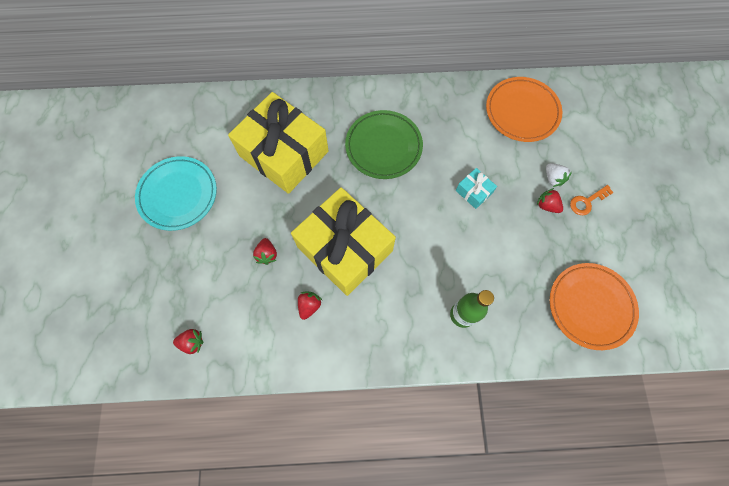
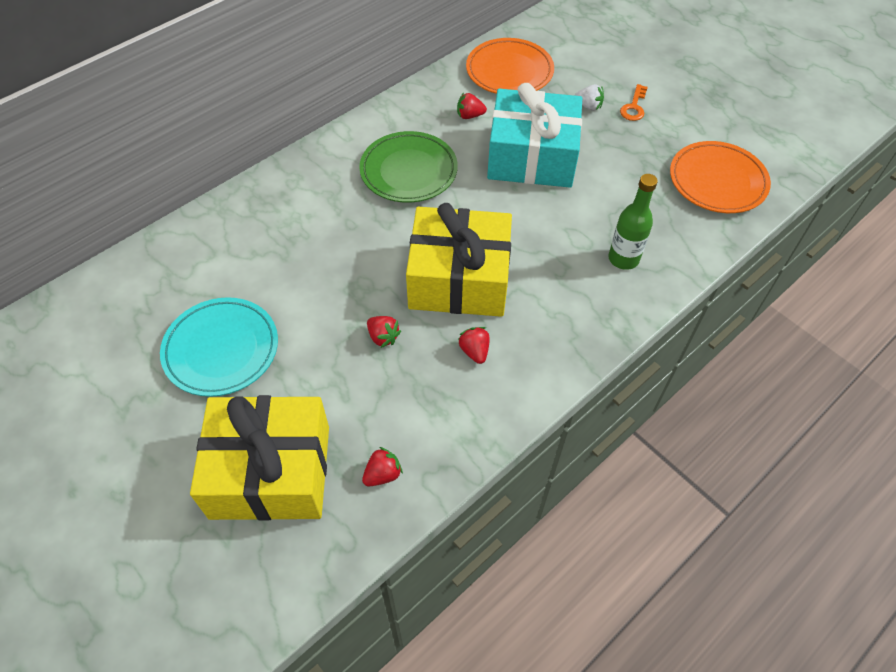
camera: 40 degrees left, 15 degrees down
(284, 154) = (308, 238): yellow gift -> yellow gift (270, 471)
(473, 192) = (532, 157): turquoise gift -> turquoise gift, size x2.48
(546, 205) = (605, 129): red strawberry -> red strawberry (469, 116)

